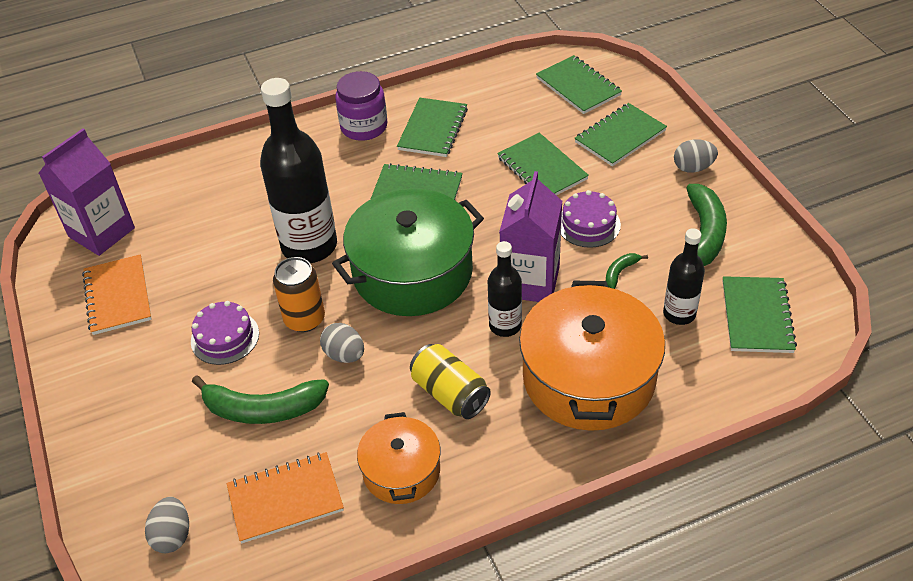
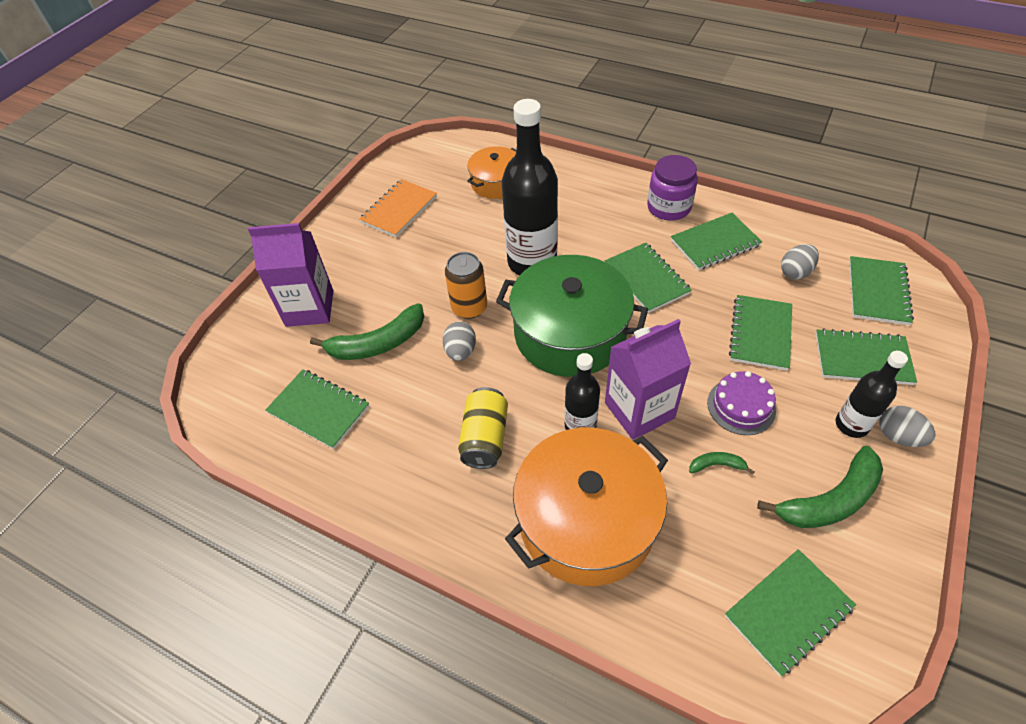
camera: 50 degrees right, 5 degrees up
(101, 232) = (438, 165): purple carton -> purple carton (309, 308)
(172, 535) = (249, 373): grey egg -> grey egg (795, 272)
(225, 337) = (416, 280): purple cake -> none
(263, 409) = (378, 343): green banana -> green banana turned 75 degrees counterclockwise
(285, 499) = (319, 410): orange notebook -> green notebook
(401, 471) = (393, 458): orange pot -> orange pot (496, 183)
(679, 314) = (721, 542): black bottle -> black bottle (851, 425)

